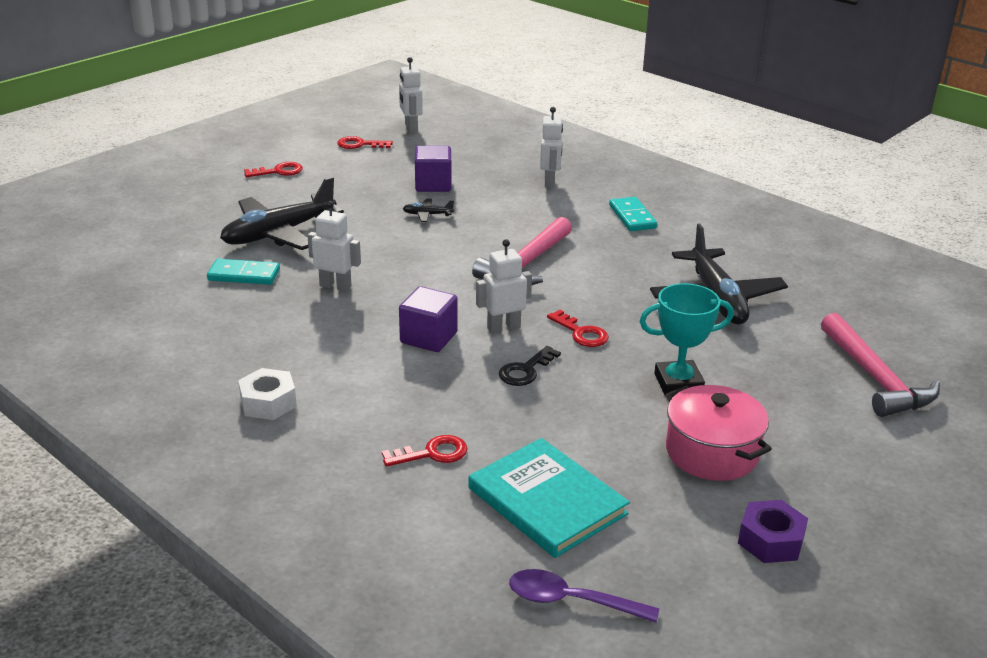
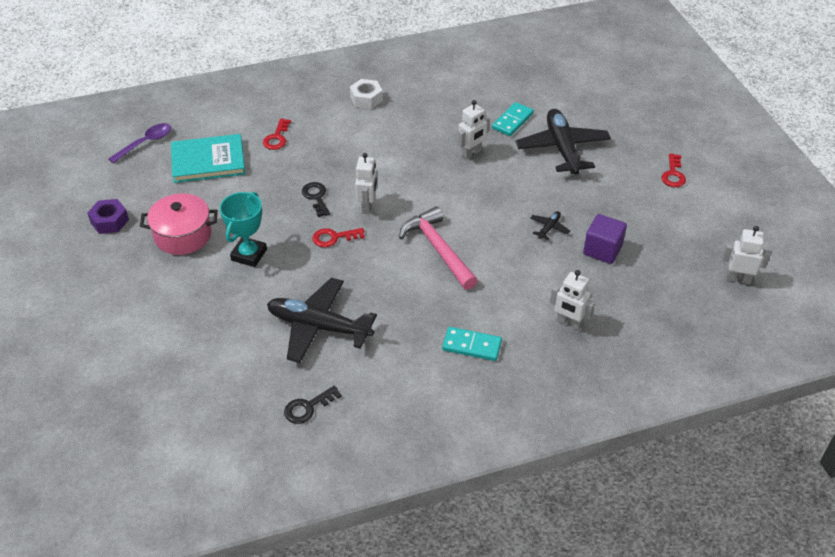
camera: 120 degrees right, 15 degrees up
(360, 144) = (710, 234): red key -> none
(428, 338) = (381, 172): purple cube -> none
(810, 273) = (308, 407): none -> black key
(875, 378) = (169, 352): pink hammer -> none

